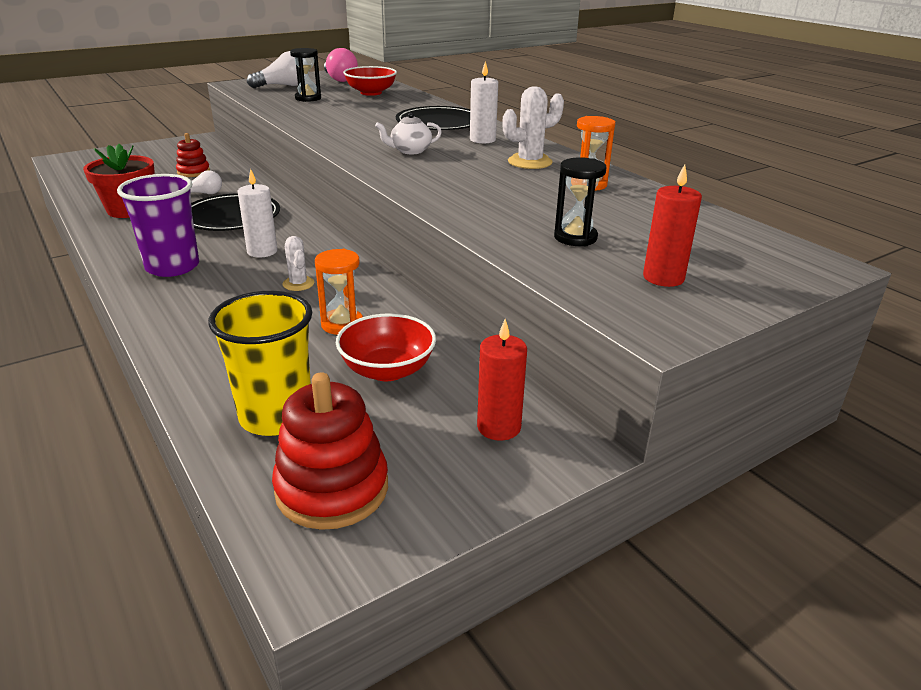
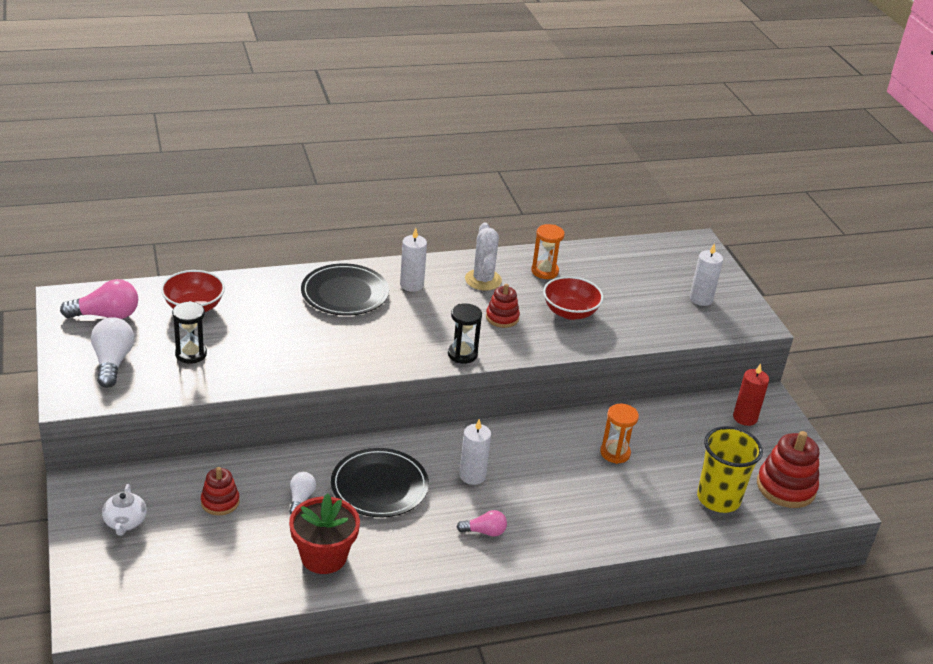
camera: 75 degrees left, 5 degrees up
(172, 267) = (484, 531): purple cup -> pink light bulb
(298, 284) = (543, 464): white cactus -> none
(387, 370) = (678, 445): red bowl -> red bowl (570, 312)
(410, 151) = (425, 329): white teapot -> white teapot (125, 522)
(466, 175) = (502, 318): none -> red stacking toy
(575, 238) = (637, 309): black hourglass -> black hourglass (462, 354)
(663, 278) = (701, 299): red candle -> white candle

